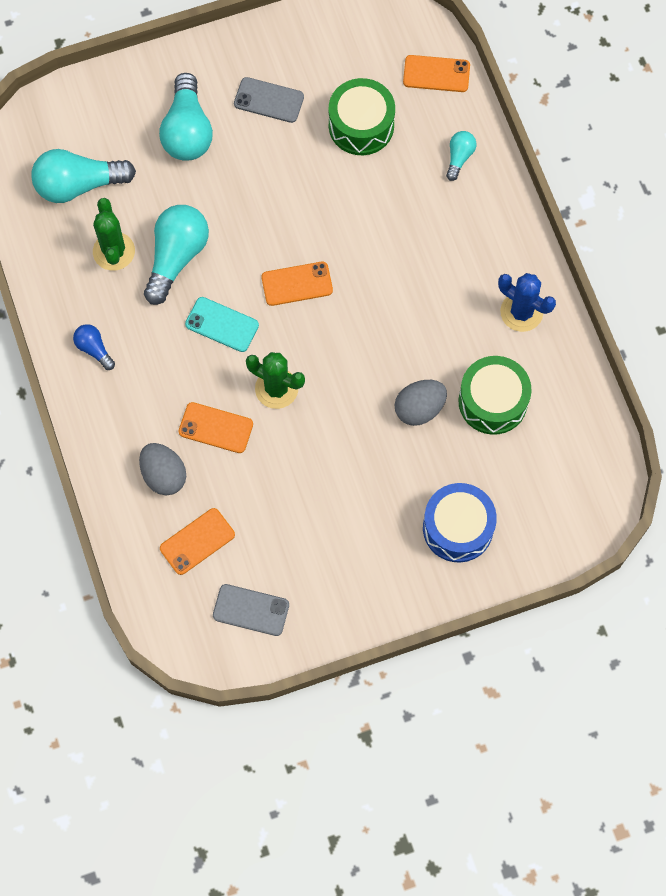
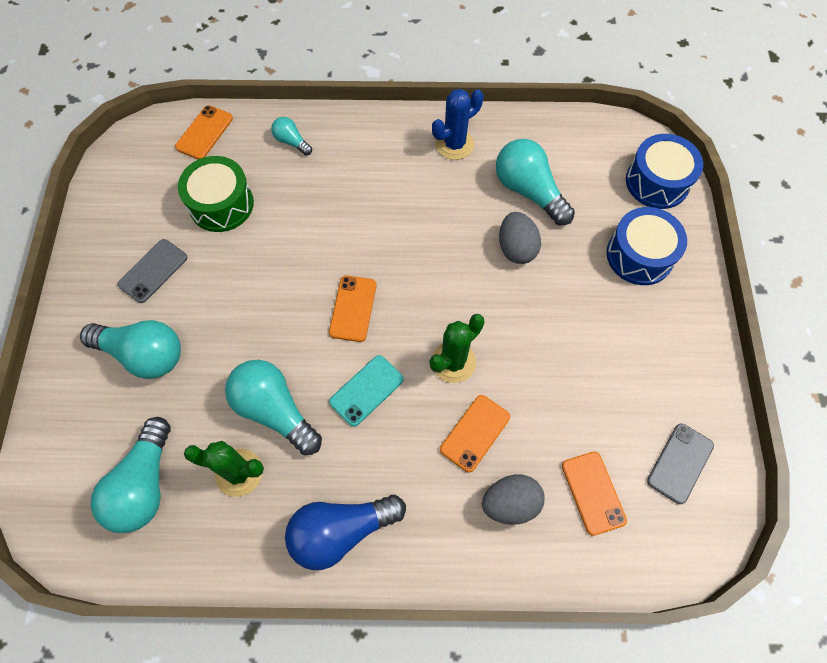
camera: 70 degrees left, 5 degrees down
(94, 349) = (341, 531): blue light bulb -> blue light bulb, size x1.98
(492, 401) = (529, 191): green drum -> turquoise light bulb
(557, 526) = (657, 182): none -> blue drum

